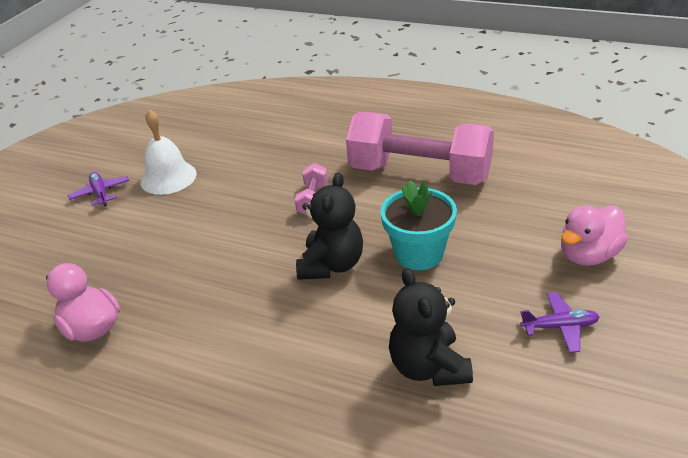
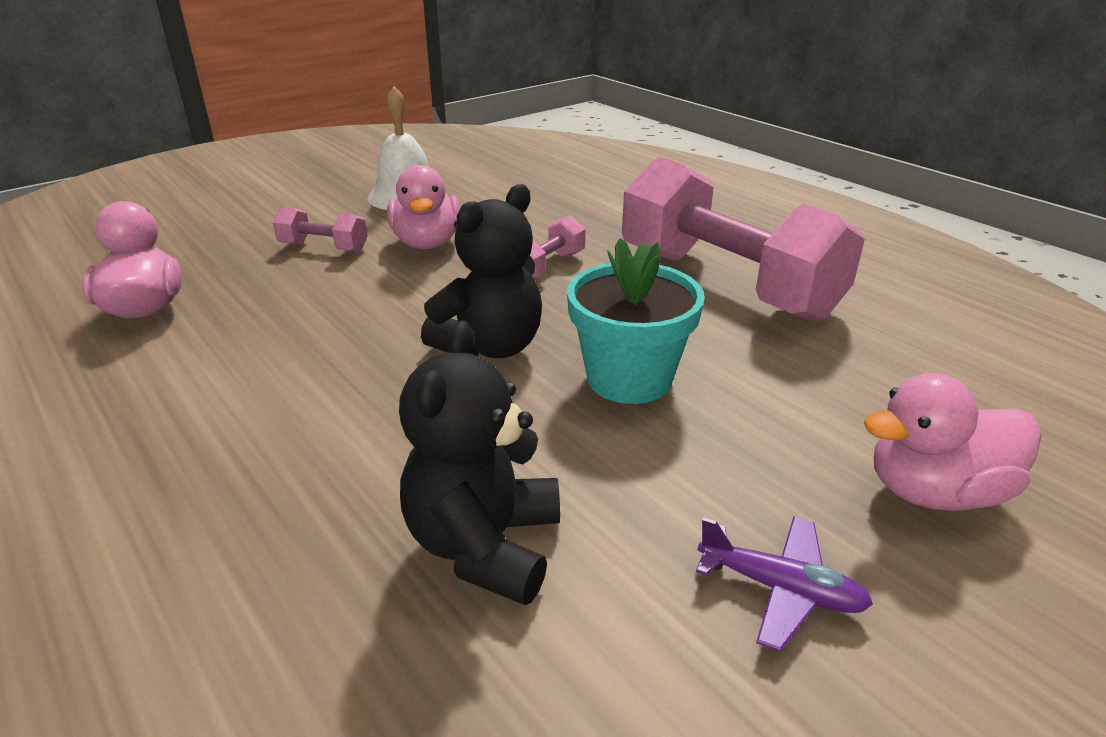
camera: 25 degrees right, 5 degrees down
(100, 193) = (321, 189): purple plane -> none
(158, 239) = (323, 248): none -> pink dumbbell
(222, 210) = (427, 243): none -> pink duck

